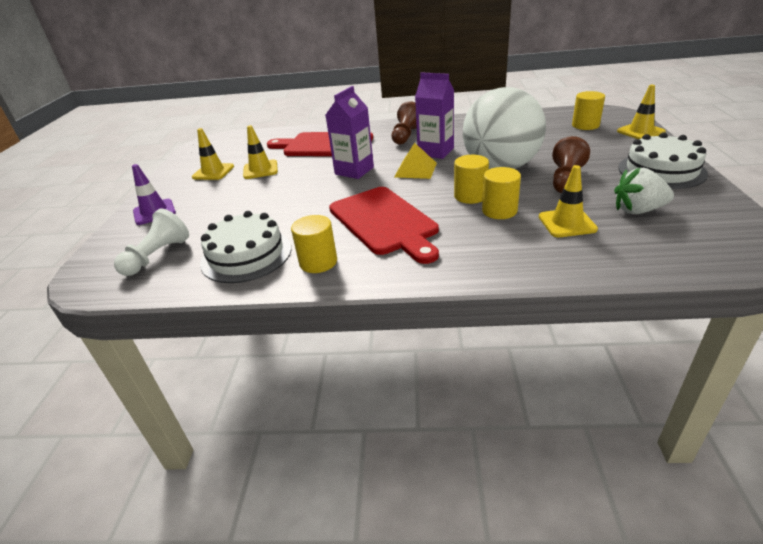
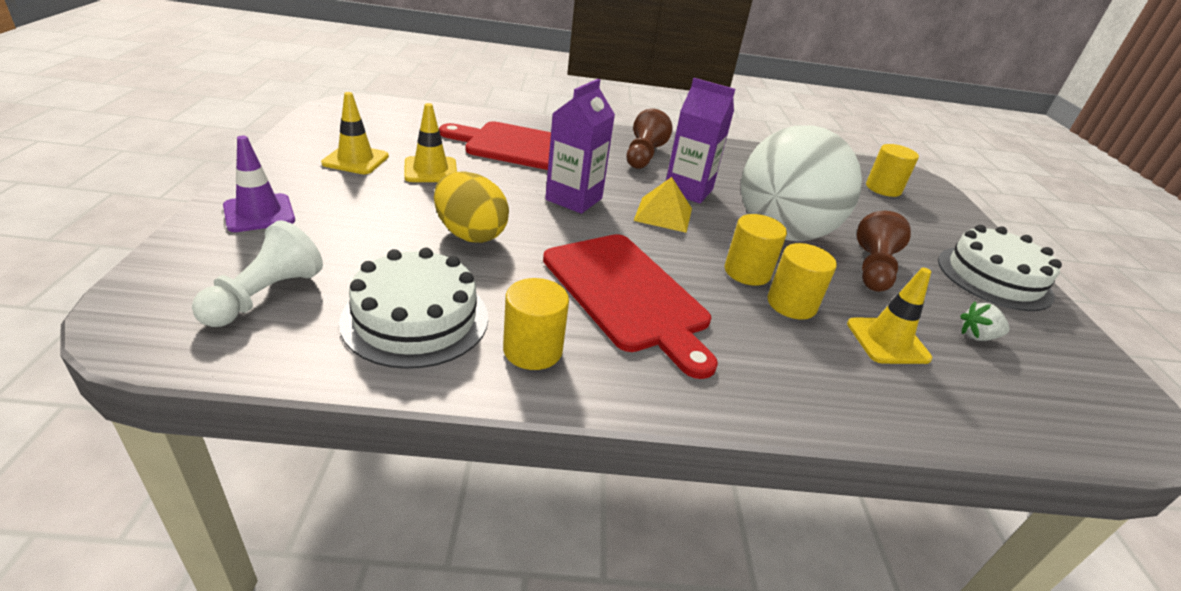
camera: 10 degrees left, 0 degrees up
(283, 203) = (470, 234): none -> yellow egg
(638, 210) = (977, 336): white strawberry -> white strawberry, size x0.61
(640, 132) = (955, 212): yellow traffic cone -> none

